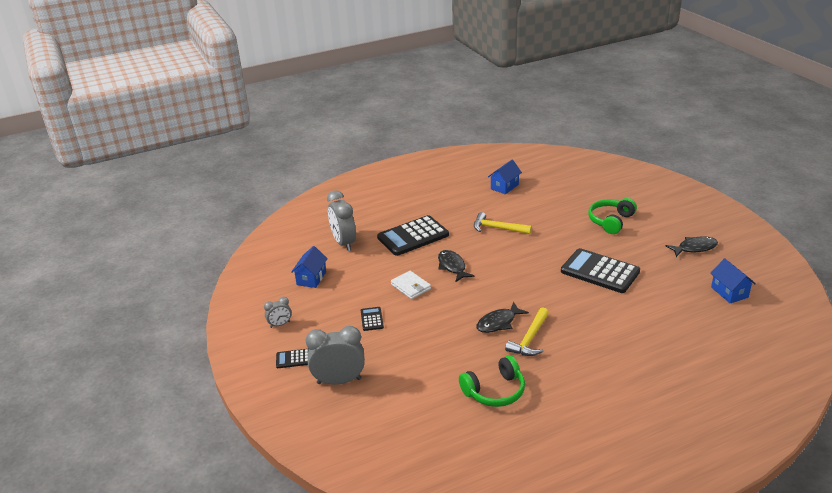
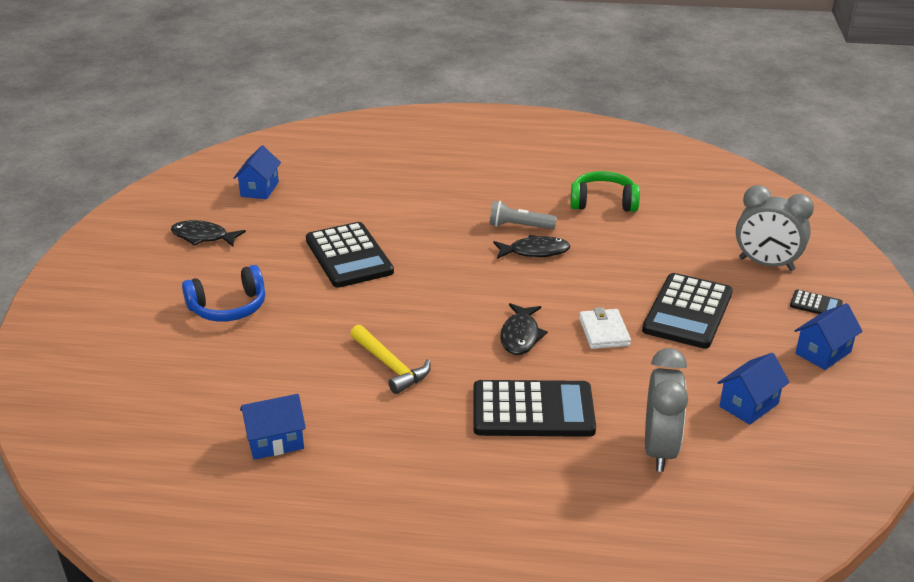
camera: 150 degrees left, 0 degrees up
(280, 324) = (823, 353): grey clock -> blue house
(372, 319) = (688, 312): black calculator -> black calculator, size x2.22
(529, 339) = (519, 226): yellow hammer -> grey flashlight
(610, 221) = (228, 307): green headphones -> blue headphones

